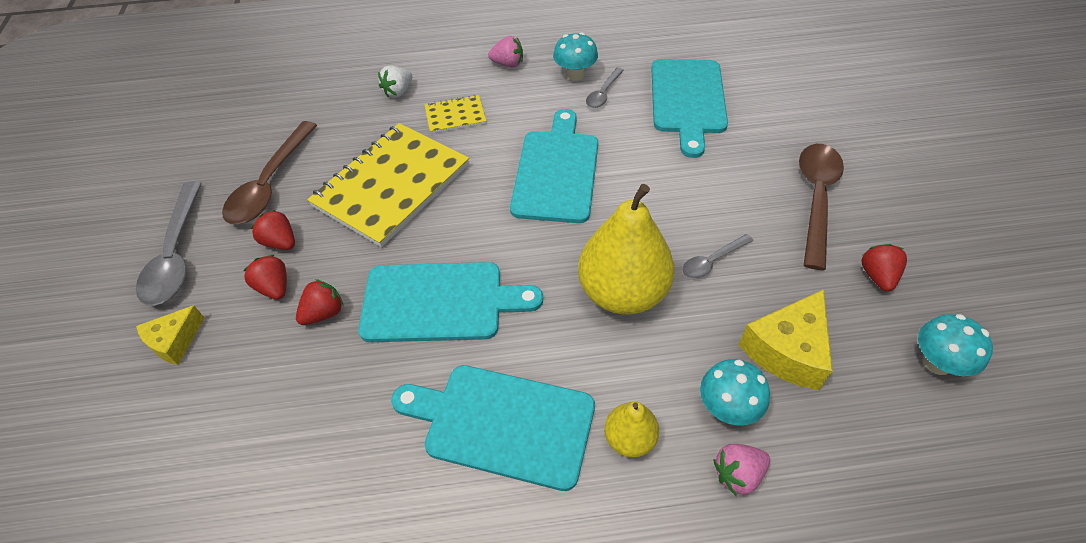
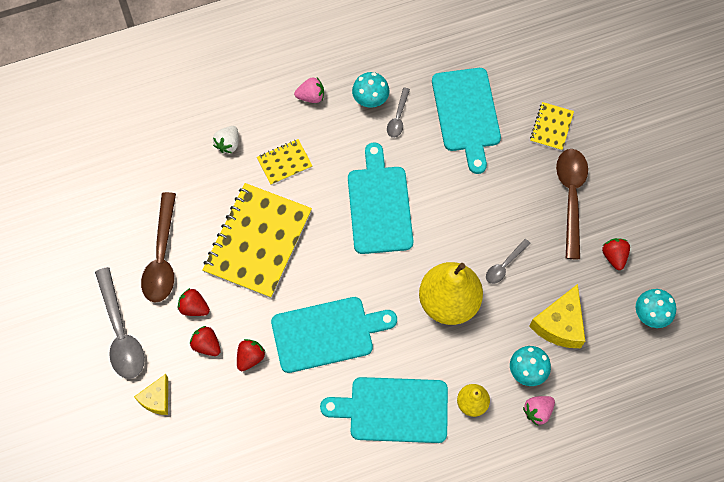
camera: 15 degrees left, 15 degrees up
(795, 125) = (551, 127): none -> yellow notebook

